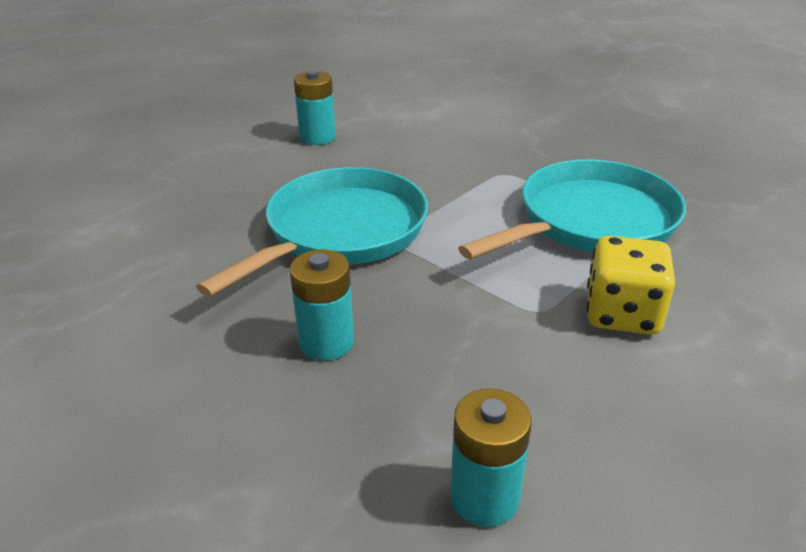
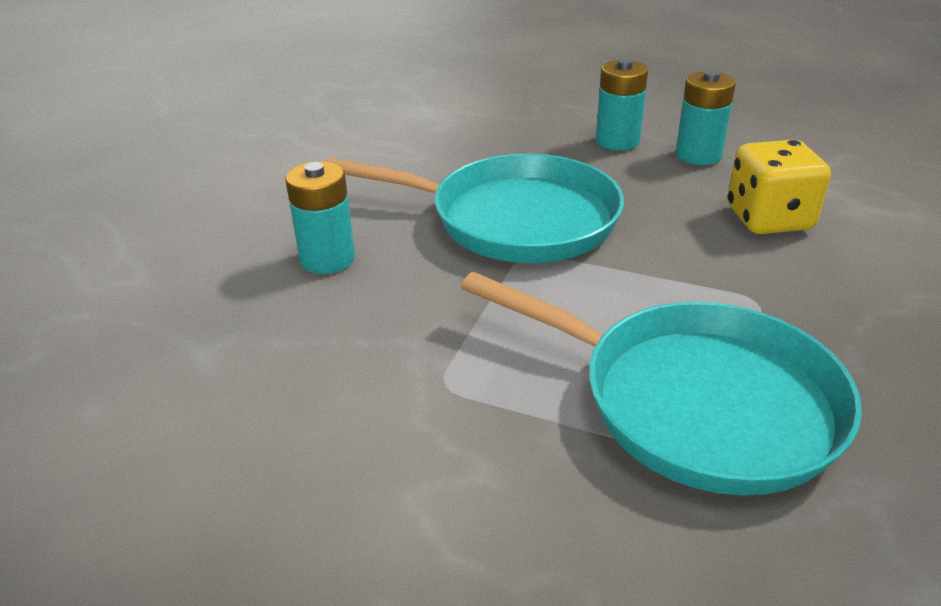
camera: 70 degrees right, 0 degrees up
(484, 497) = (140, 396): turquoise battery -> turquoise battery (617, 141)
(622, 314) = (476, 462): yellow dice -> yellow dice (769, 219)

